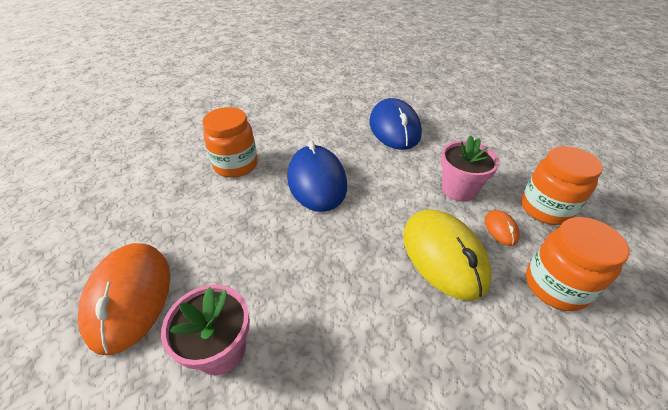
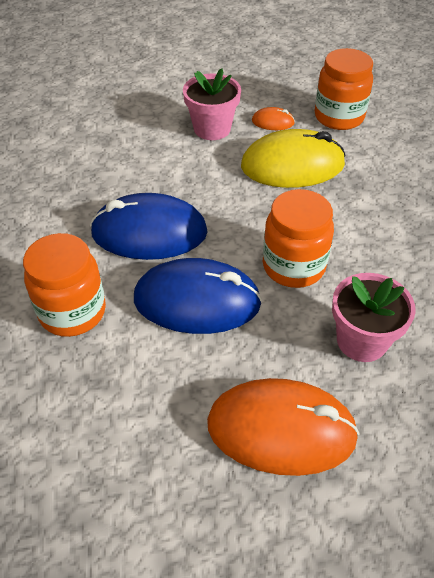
camera: 75 degrees left, 5 degrees up
(394, 128) = (80, 143): blue mouse -> blue mouse (197, 301)
(545, 208) = (258, 88): orange jar -> orange jar (293, 266)

